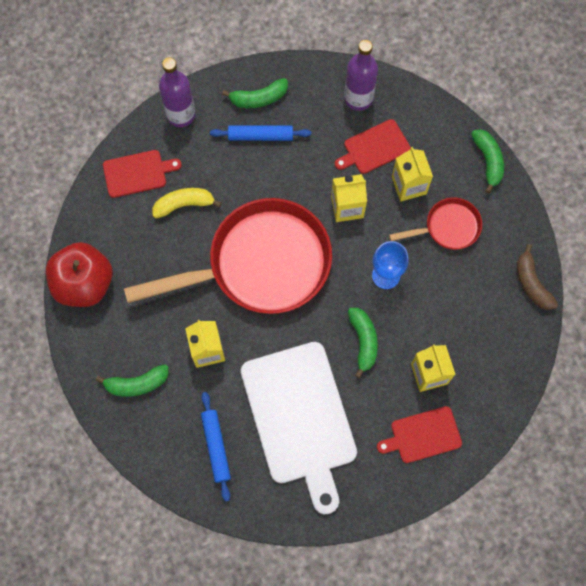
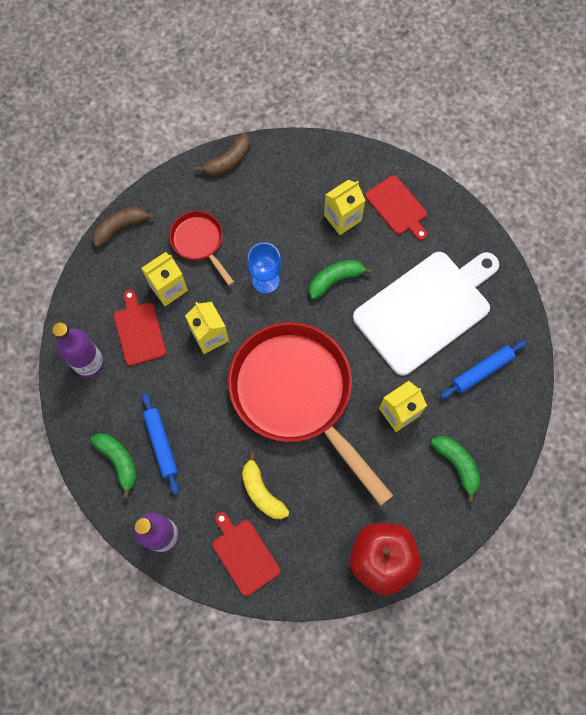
camera: 110 degrees left, 0 degrees up
(374, 148) = (139, 331): red cutting board -> red cutting board turned 150 degrees counterclockwise
(488, 161) = (120, 228): green banana -> brown banana

